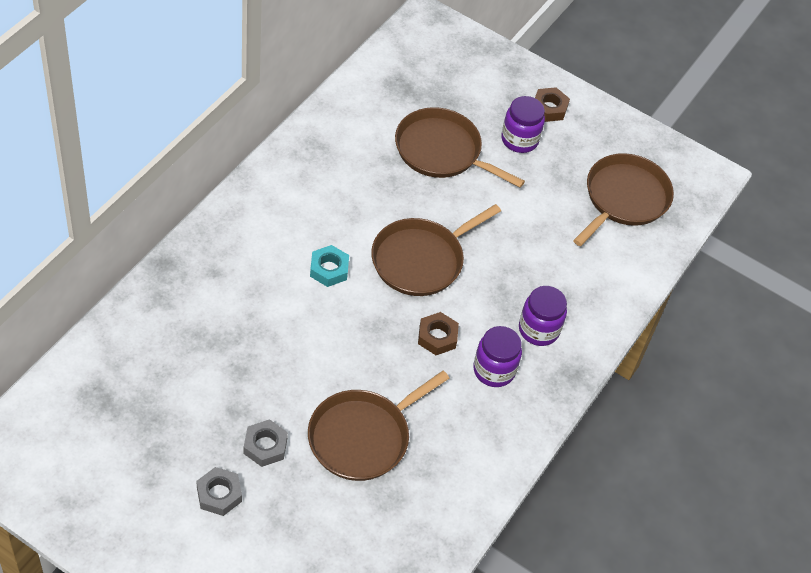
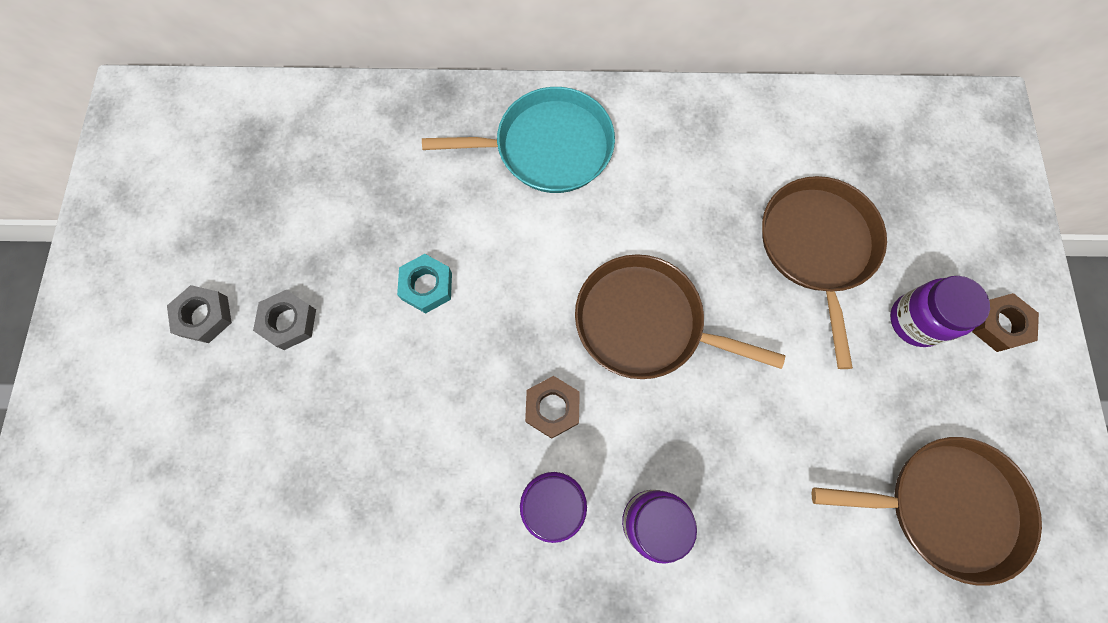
camera: 65 degrees right, 20 degrees up
(261, 235) = (547, 147): none -> turquoise pan
(329, 269) = (556, 238): turquoise nut -> turquoise nut (427, 286)
(363, 437) = (363, 413): brown pan -> none

